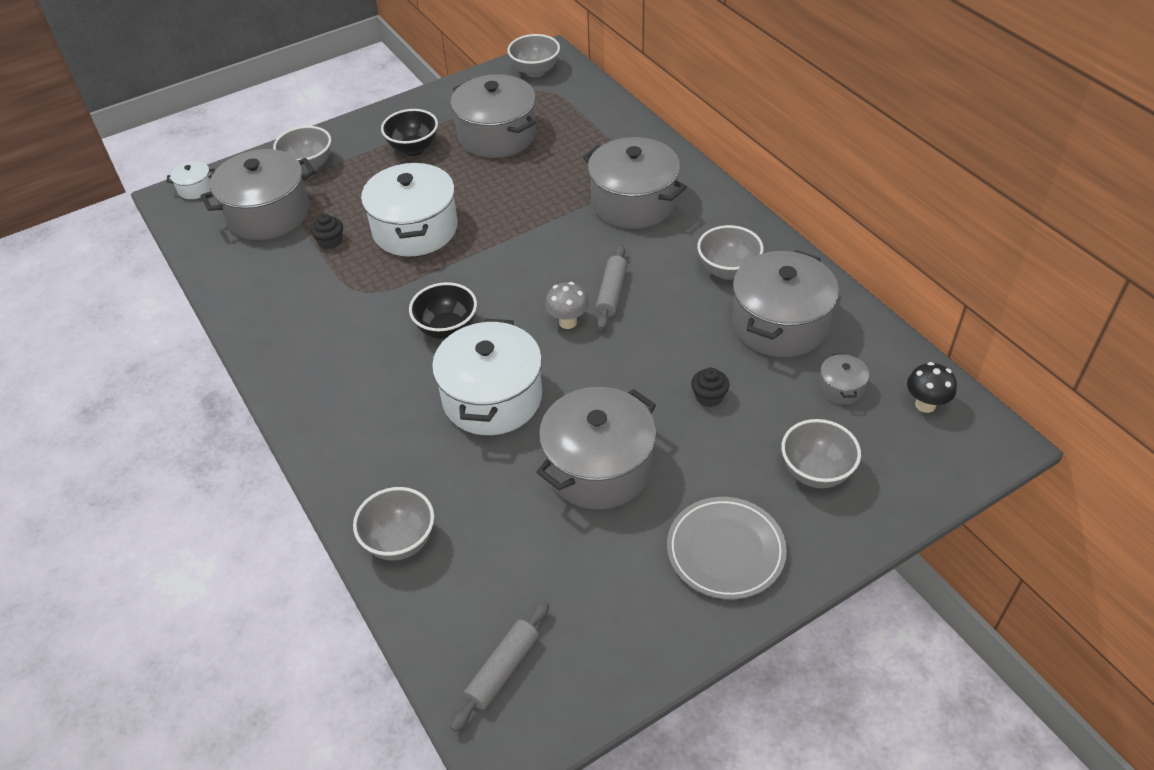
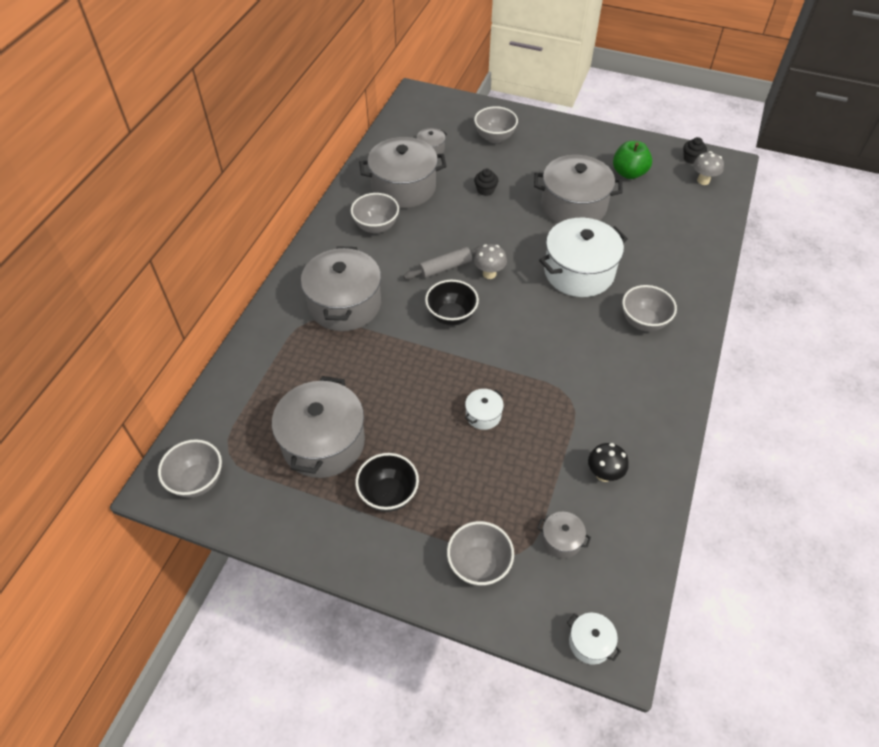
camera: 130 degrees left, 5 degrees up
(268, 214) = (561, 540): grey pot -> grey pot, size x0.44
(330, 241) = (546, 462): black cupcake -> black cupcake (691, 158)
(400, 541) = (697, 251): grey bowl -> grey bowl (643, 322)
(415, 229) = (483, 415): white pot -> white pot, size x0.44
(447, 329) = (553, 327): black bowl -> black bowl (451, 316)
(503, 670) = (703, 180): grey rolling pin -> grey mushroom
(604, 582) = (629, 173): none -> green apple
(725, 551) = (569, 146): grey plate -> none
(925, 405) = (414, 120): black mushroom -> black mushroom (604, 474)

